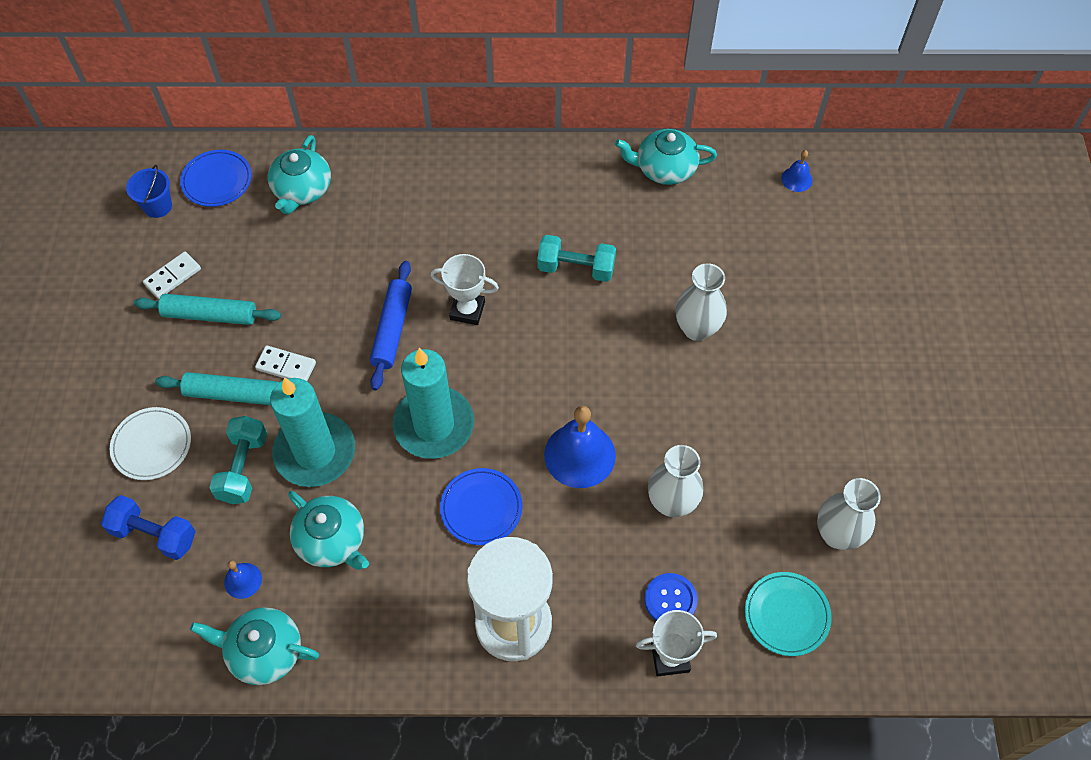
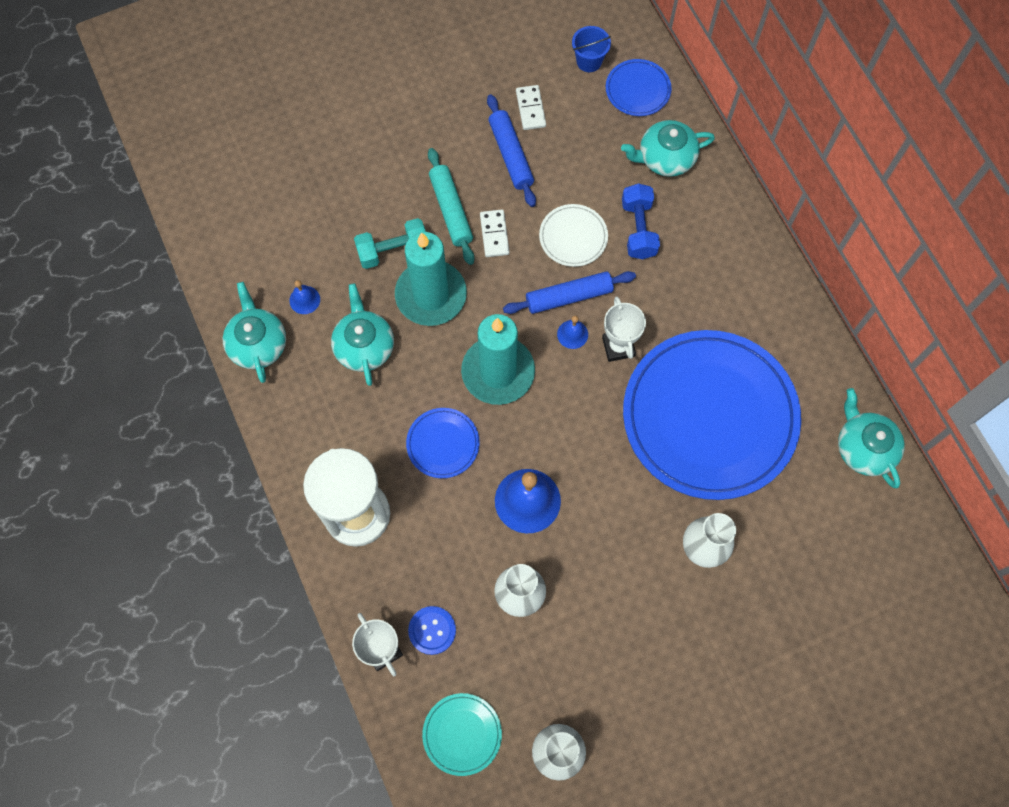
camera: 65 degrees right, 10 degrees up
(152, 445) = (381, 177): white plate -> white plate (573, 237)
(154, 534) = (312, 220): blue dumbbell -> blue dumbbell (638, 229)
(172, 276) = (531, 109): white domino -> white domino turned 60 degrees clockwise
(210, 315) = (511, 155): turquoise rolling pin -> blue rolling pin
(332, 540) = (364, 346): turquoise teapot -> turquoise teapot turned 150 degrees clockwise
(576, 268) = (709, 416): turquoise dumbbell -> blue plate
(796, 179) = (924, 577): blue bell -> blue bell (572, 334)

